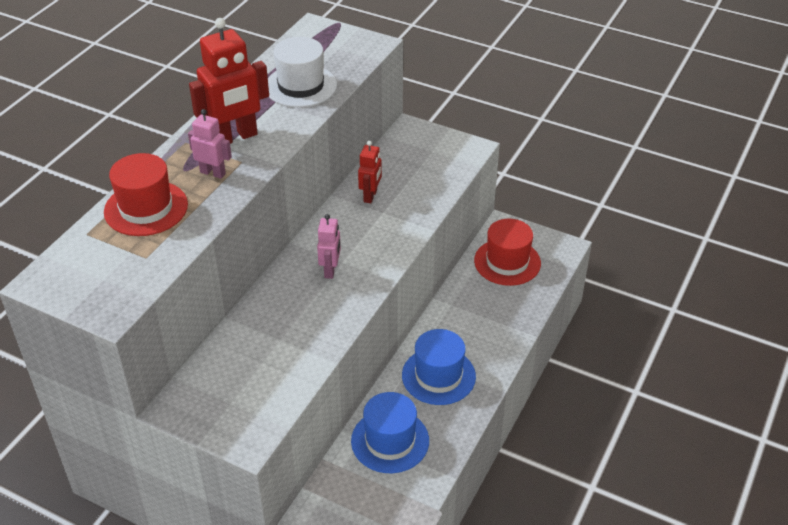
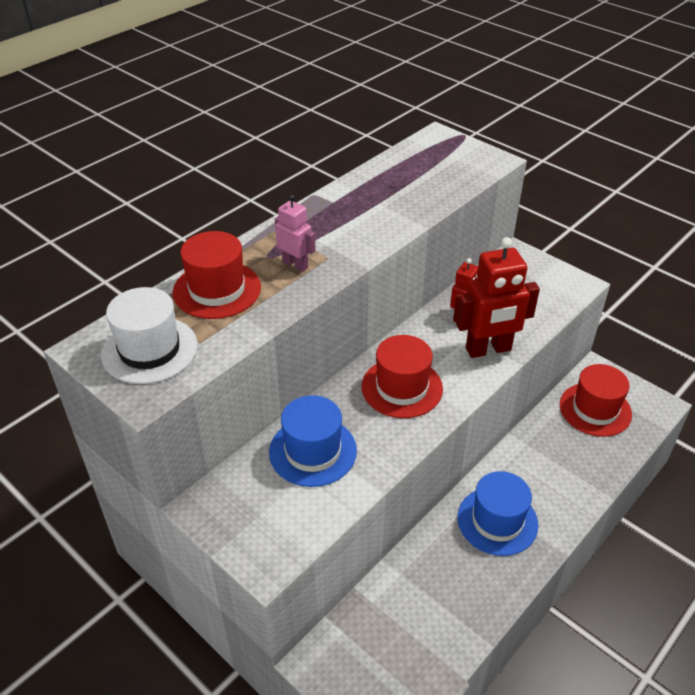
camera: 15 degrees right, 0 degrees up
(235, 137) = (328, 232): red robot -> red robot (488, 349)
(301, 86) = (409, 191): white hat -> white hat (149, 350)
(330, 270) = (402, 387): pink robot -> red hat
(390, 441) = (429, 584): blue hat -> blue hat (313, 451)

